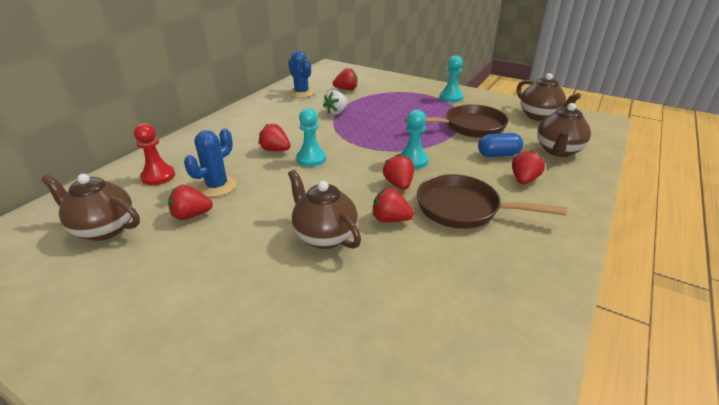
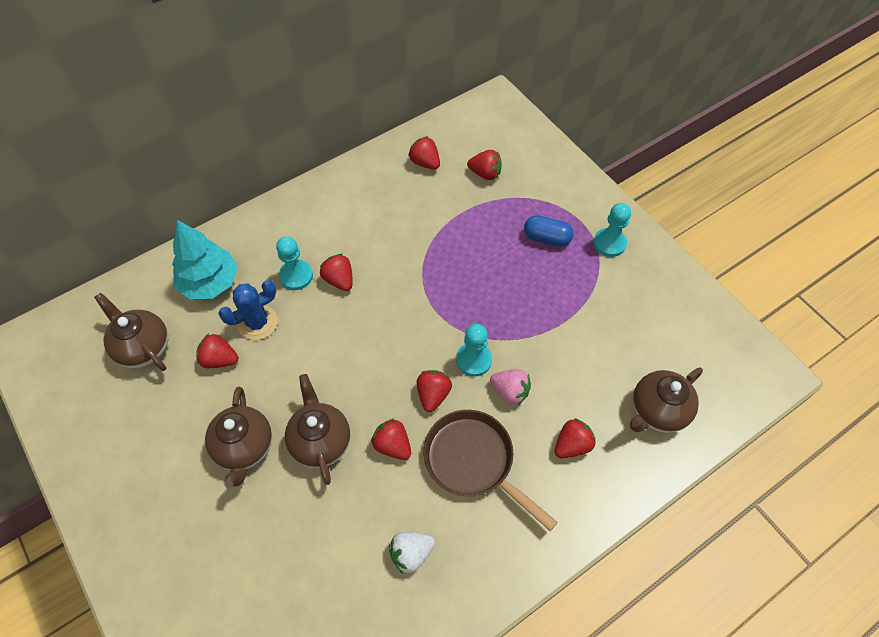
camera: 25 degrees right, 25 degrees up
(158, 176) = (210, 282): red pawn -> turquoise tree
(301, 93) = (425, 162): blue cactus -> red strawberry
(311, 159) = (368, 312): turquoise pawn -> turquoise pawn (296, 276)
(336, 112) = (444, 225): white strawberry -> white strawberry (411, 553)
(454, 168) = (510, 391): none -> pink strawberry
(470, 126) = (586, 319): brown pan -> none
(498, 154) = (578, 389): blue capsule -> blue capsule (547, 238)
(539, 116) = (695, 332): brown teapot -> brown teapot (244, 448)

